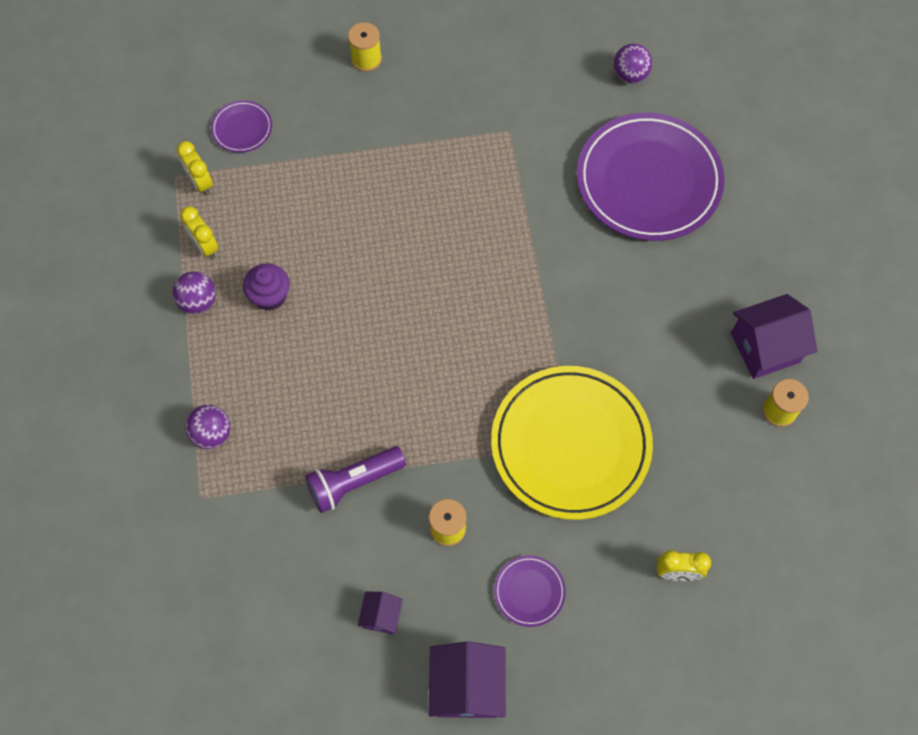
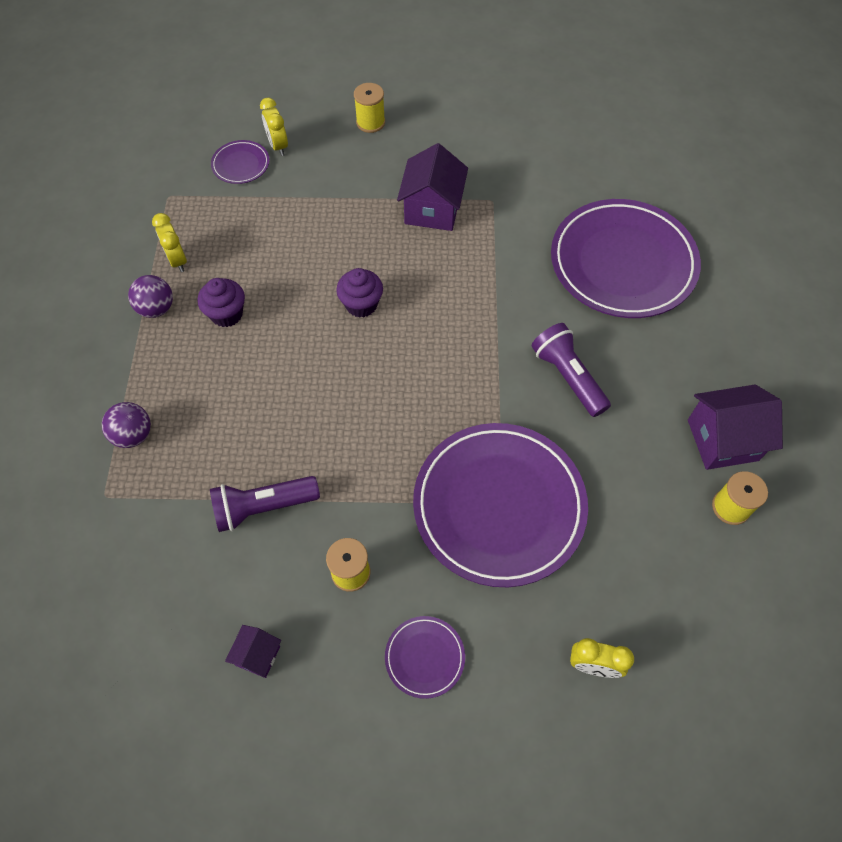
camera: 10 degrees right, 5 degrees down
(200, 183) = (189, 205): yellow clock -> yellow clock (278, 146)
(401, 265) = (361, 304): none -> purple cupcake
(467, 687) = (333, 754): purple house -> purple house (432, 209)
(570, 444) = (499, 506): yellow plate -> purple plate
(613, 308) = (568, 376): none -> purple flashlight
(630, 75) = (619, 168): purple ball -> none

